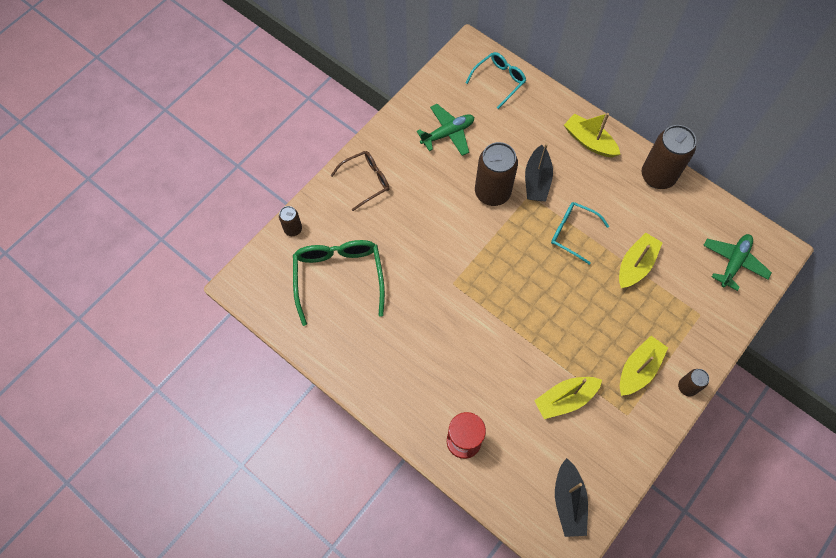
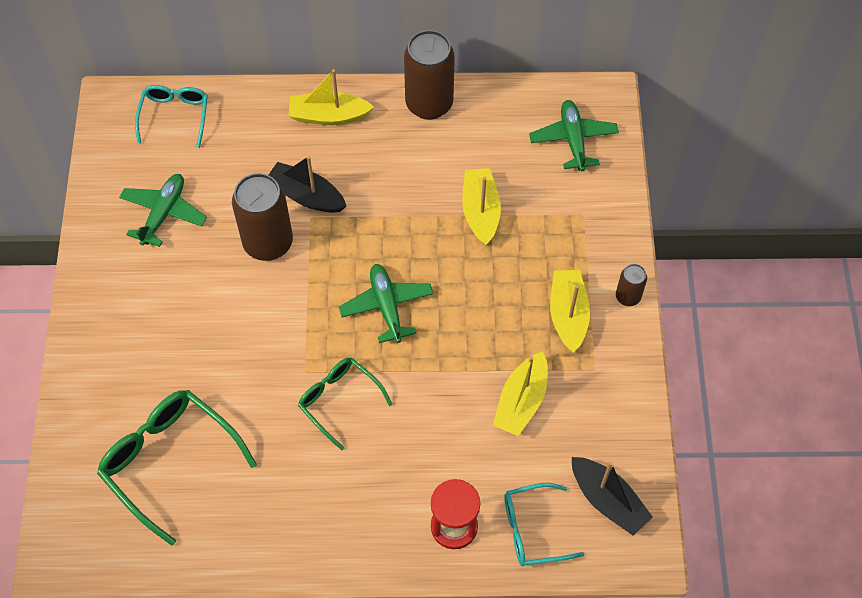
camera: 40 degrees left, 5 degrees down
(293, 229) = (68, 448): brown can -> none
(366, 181) = (111, 332): brown glasses -> none
(458, 315) = (339, 401): none -> green glasses
(531, 281) = (387, 306): none -> green plane
(537, 180) = (306, 196): black boat -> black boat turned 150 degrees clockwise
(572, 233) = (389, 225): turquoise glasses -> turquoise glasses (533, 529)

